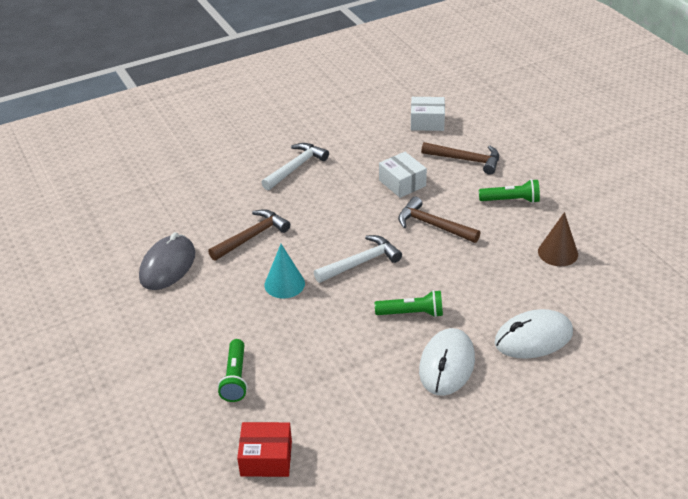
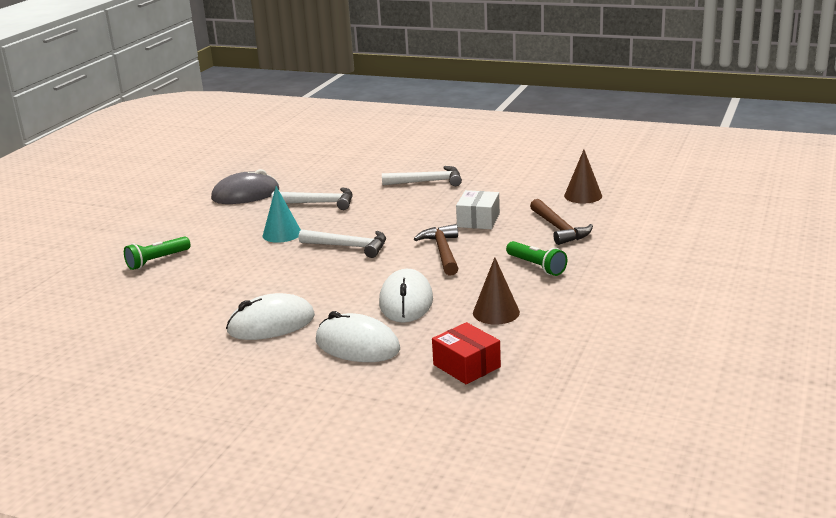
camera: 50 degrees right, 15 degrees down
(252, 237) = (319, 203): brown hammer -> white hammer
(266, 458) = (87, 303): red box -> red box (466, 366)
(412, 313) = (315, 287): green flashlight -> none
(427, 122) = (583, 196): white box -> brown cone
(492, 282) = (406, 301): none -> white mouse

